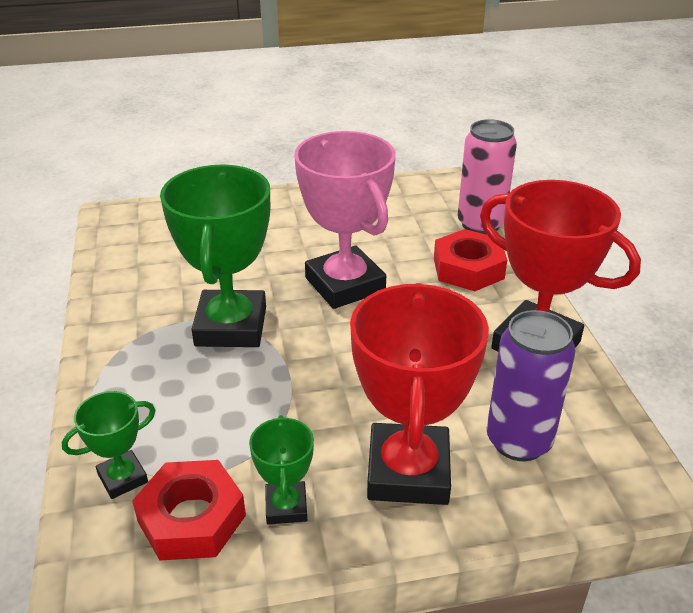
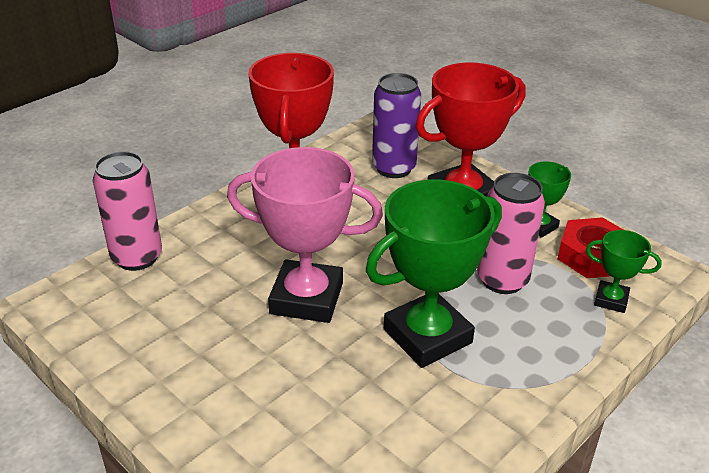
camera: 125 degrees left, 0 degrees up
(239, 413) = (502, 280): none -> pink can
(345, 284) = (306, 298): pink trophy -> pink trophy turned 75 degrees clockwise
(468, 268) = (221, 241): red nut -> none

